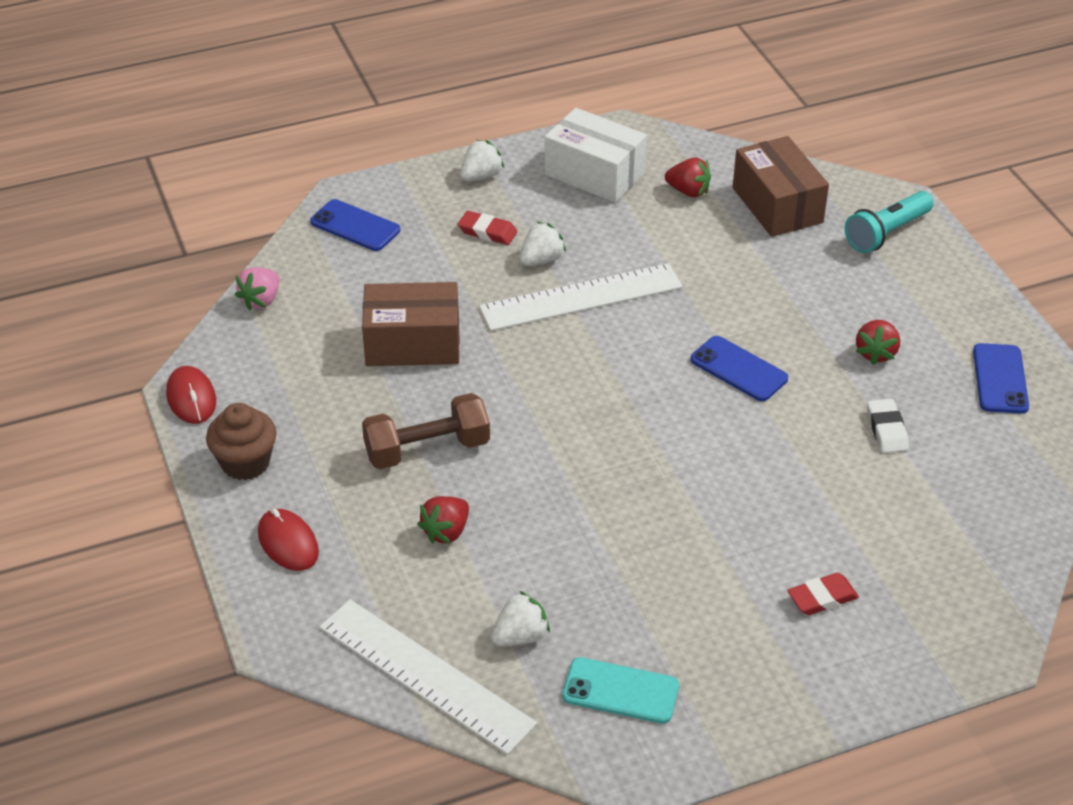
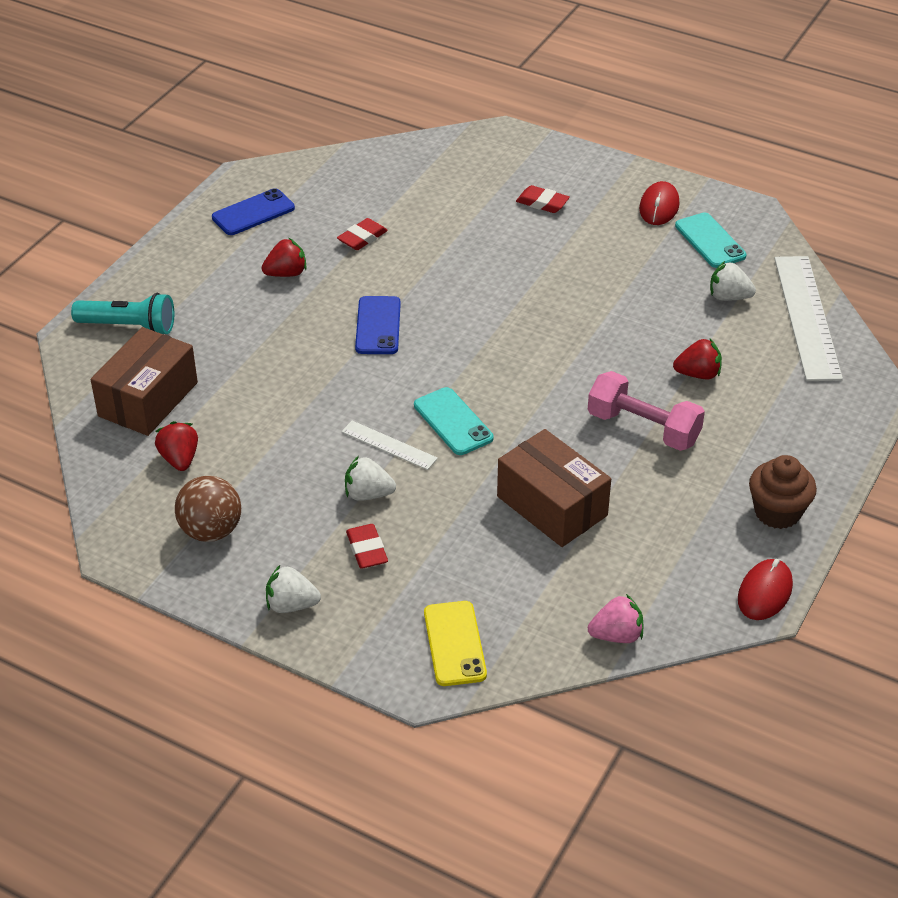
camera: 130 degrees left, 0 degrees up
(288, 543) = (806, 440): red mouse -> red mouse (659, 207)
(355, 226) = (454, 644): blue phone -> yellow phone
(427, 449) = (643, 428): brown dumbbell -> pink dumbbell
(566, 345) = (453, 422): none -> turquoise phone
(581, 297) = (389, 445): white ruler -> white ruler, size x0.50
(594, 174) = (211, 531): white box -> brown ball
(886, 429) = (362, 238): white eraser -> red eraser

